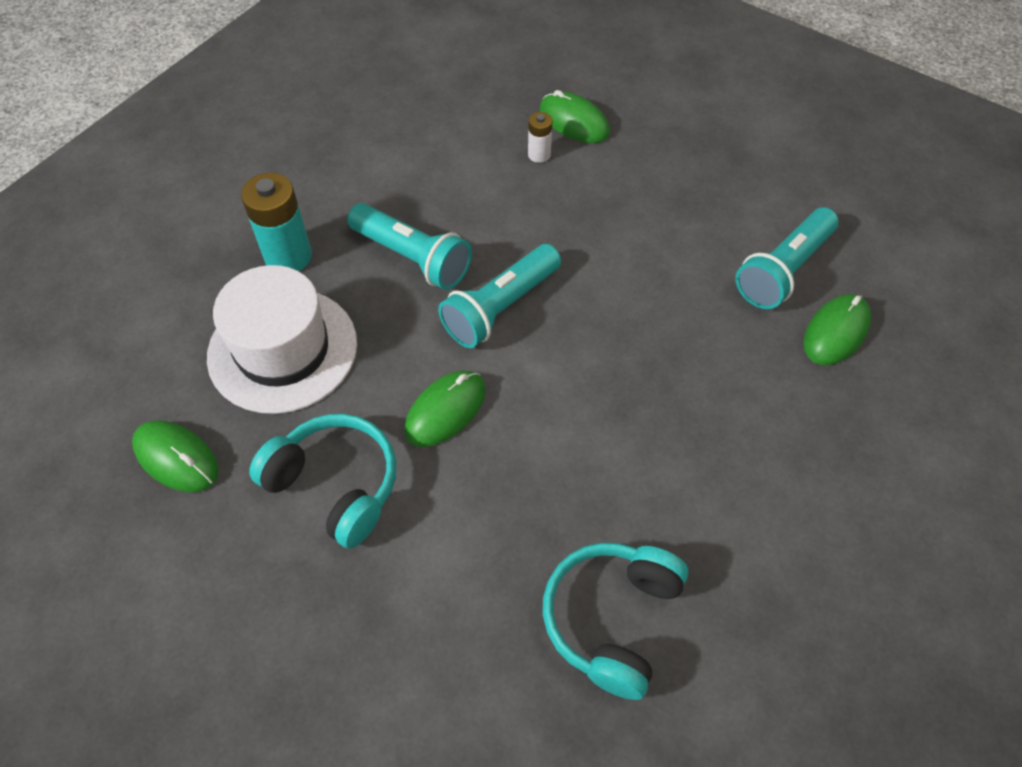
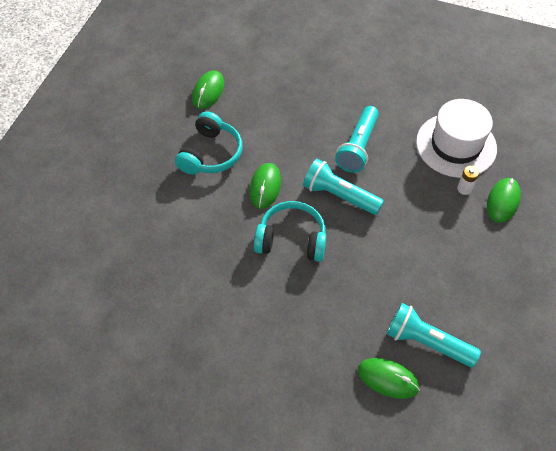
camera: 75 degrees right, 0 degrees up
(283, 350) = (279, 110): white hat -> white hat (456, 145)
(288, 256) = (337, 94): turquoise battery -> none
(445, 410) = (265, 187): green mouse -> green mouse turned 75 degrees clockwise
(611, 619) = (168, 284): turquoise headphones -> turquoise headphones (291, 239)

